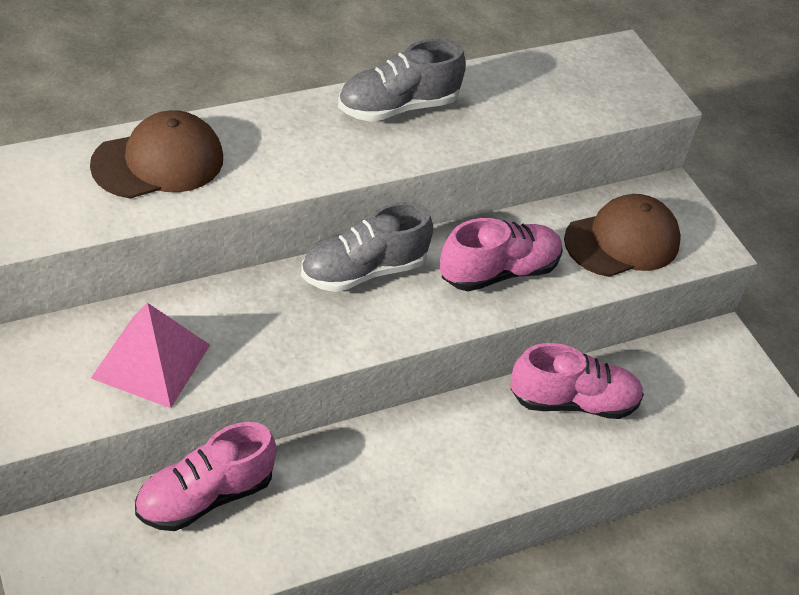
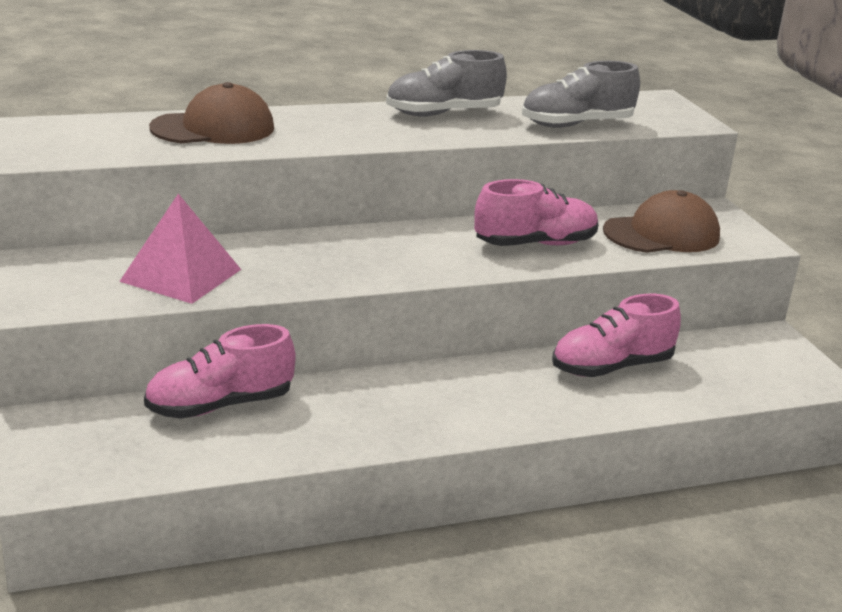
camera: 10 degrees right, 20 degrees down
(363, 271) = (401, 236): grey shoe -> grey shoe (576, 125)
(573, 401) = (611, 367): pink shoe -> pink shoe turned 150 degrees clockwise

